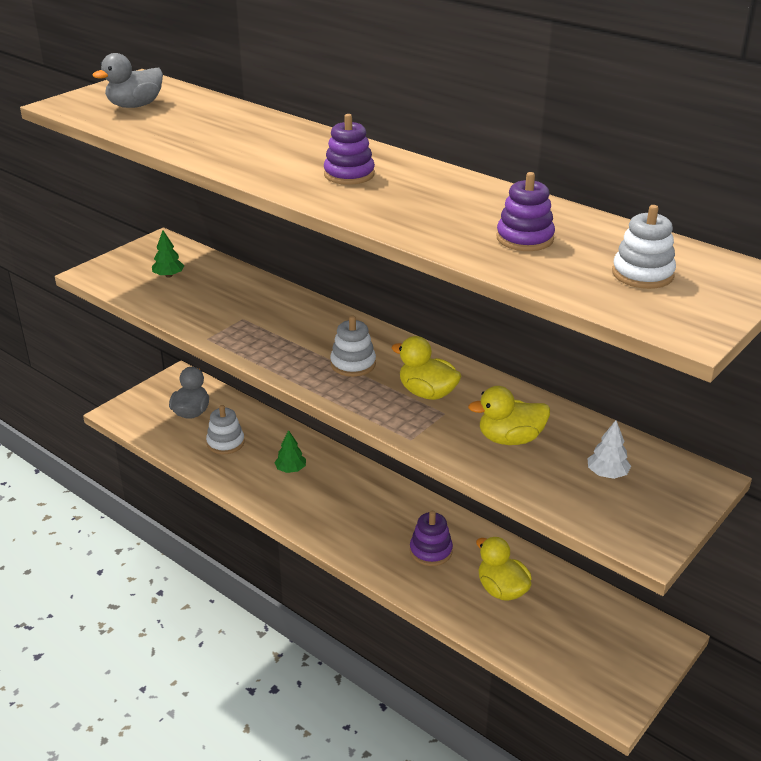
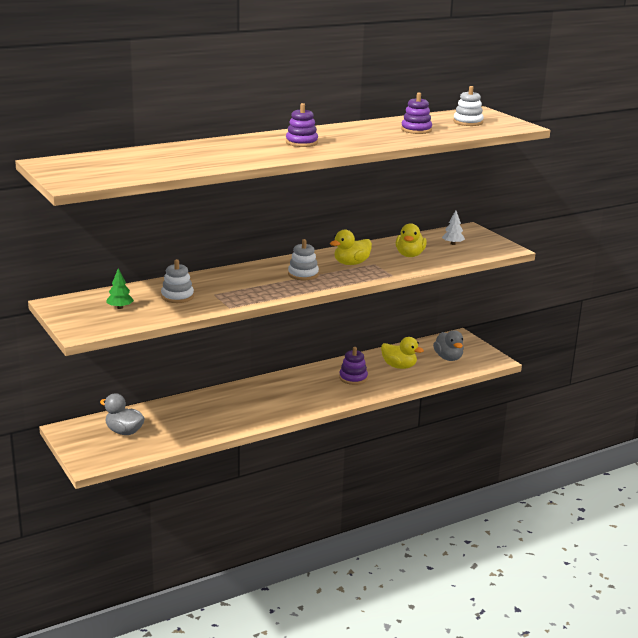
camera: 70 degrees left, 10 degrees down
(135, 106) = (107, 168): grey duck -> grey duck (448, 358)
(225, 443) = (179, 424): white stacking toy -> white stacking toy (177, 297)
(291, 469) = (234, 406): green tree -> none
(502, 590) = (399, 366): yellow duck -> yellow duck turned 135 degrees counterclockwise

